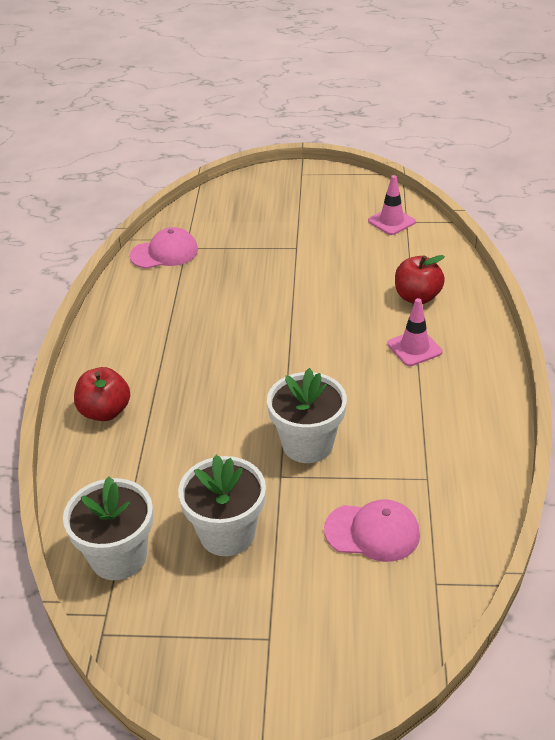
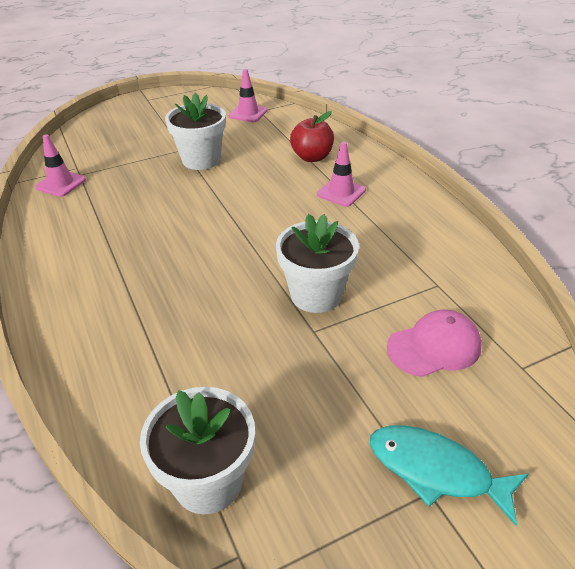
camera: 30 degrees left, 0 degrees up
(105, 411) = (91, 338): red apple -> none
(164, 253) = (61, 184): pink cap -> pink traffic cone
(227, 533) = (305, 405): white flower pot -> white flower pot (201, 160)
(287, 626) = (436, 471): none -> turquoise fish

